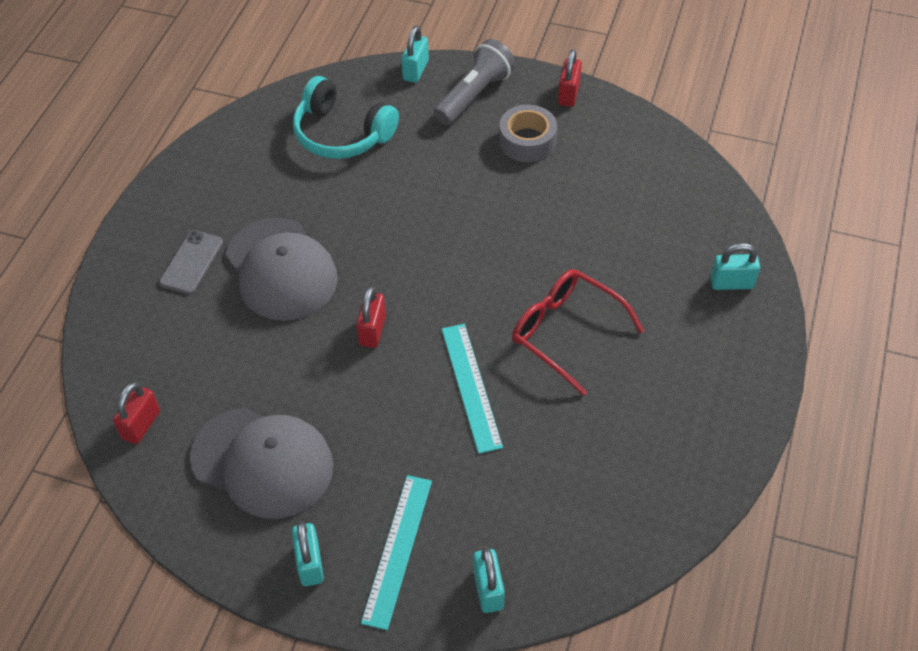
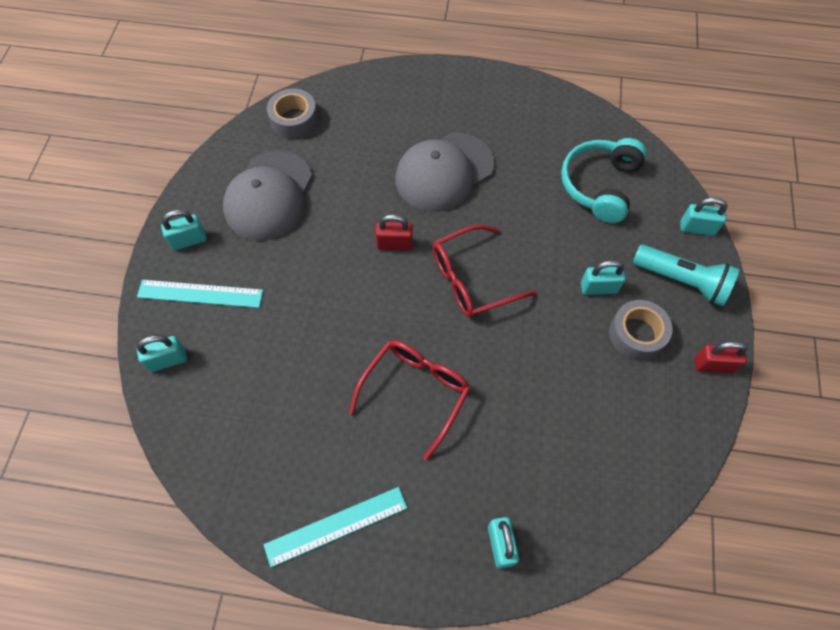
camera: 80 degrees right, 10 degrees up
(141, 425) = (294, 120): red padlock -> grey tape
(191, 262) = (440, 115): grey phone -> none
(436, 263) = (473, 279): none -> red glasses
(469, 159) = (598, 288): none -> turquoise padlock
(470, 386) = (349, 323): turquoise ruler -> turquoise ruler (336, 525)
(474, 95) = (682, 281): grey flashlight -> turquoise flashlight

